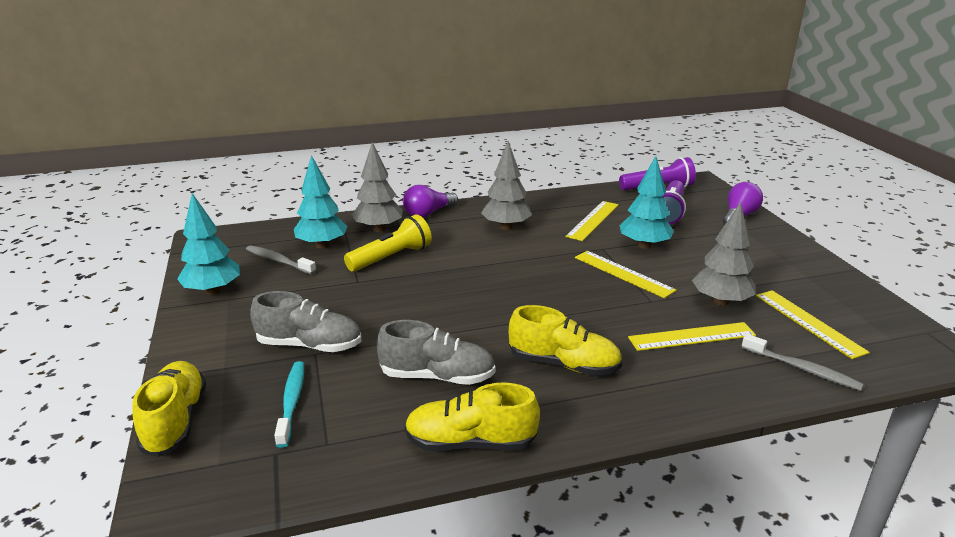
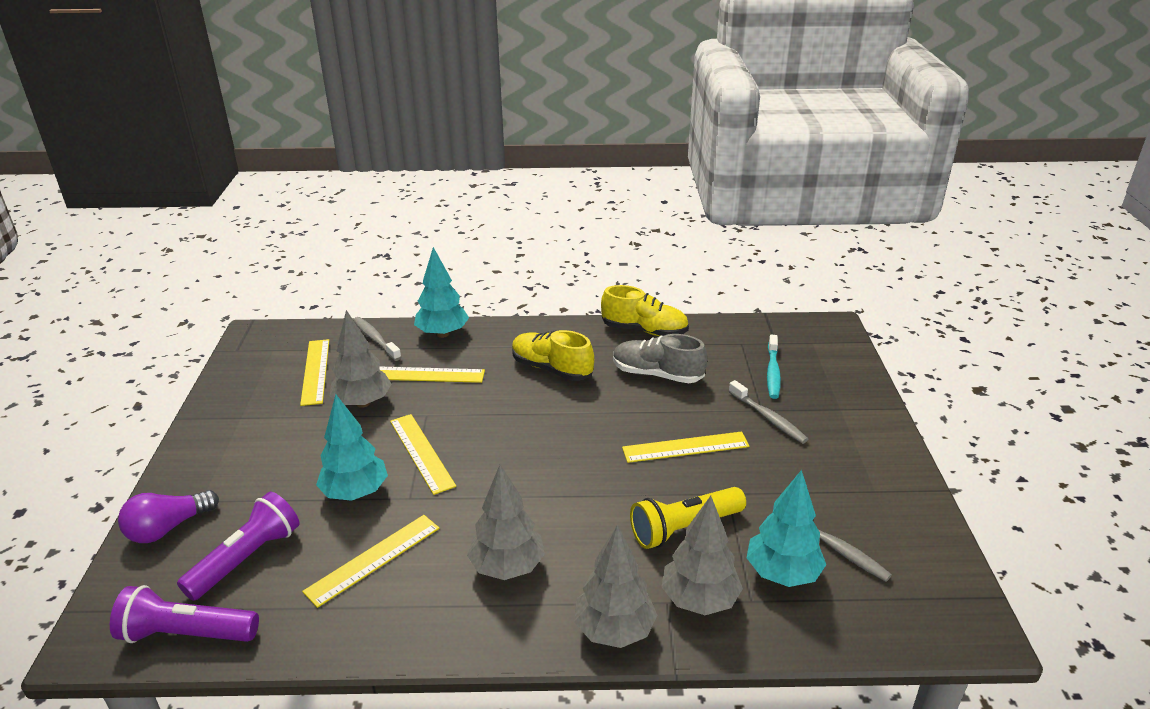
camera: 165 degrees left, 5 degrees up
(175, 421) = (858, 372): yellow shoe -> none
(213, 291) = (900, 506): turquoise tree -> turquoise tree (442, 334)
(310, 345) = (768, 418): grey shoe -> grey toothbrush
(395, 308) = (685, 447): none -> yellow ruler
(428, 213) = (614, 630): purple light bulb -> grey tree

